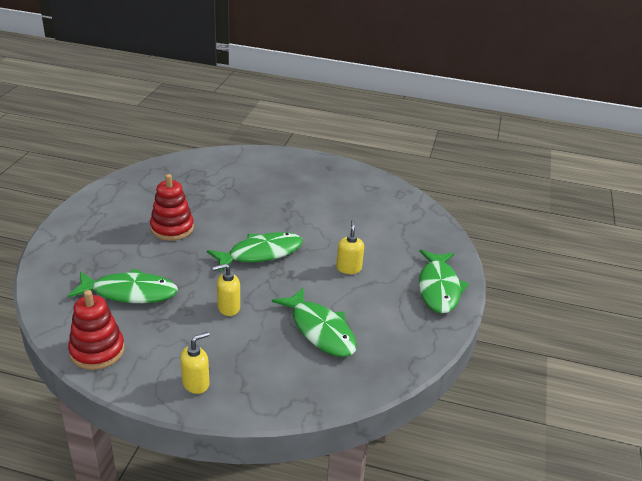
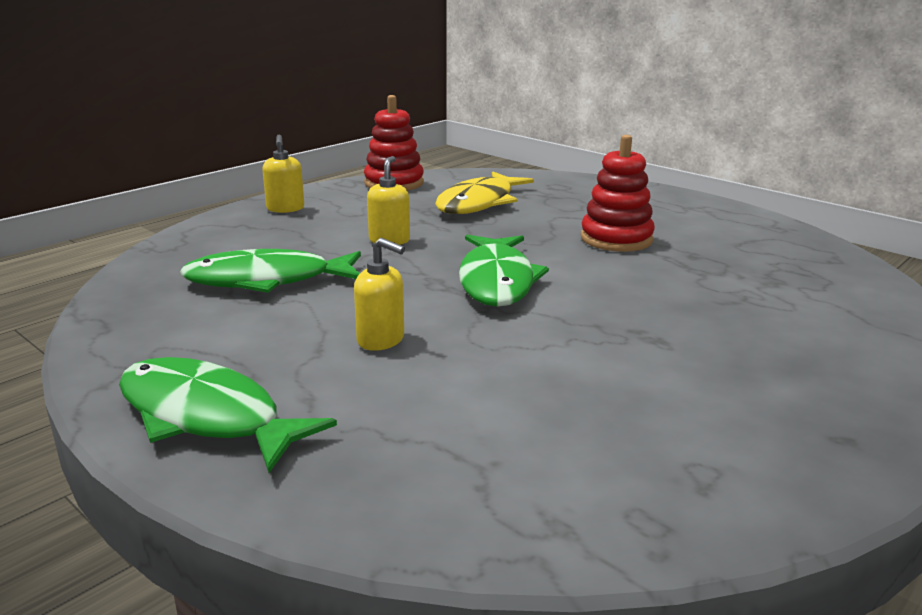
camera: 120 degrees right, 10 degrees down
(130, 293) = (479, 203): green fish -> yellow fish

